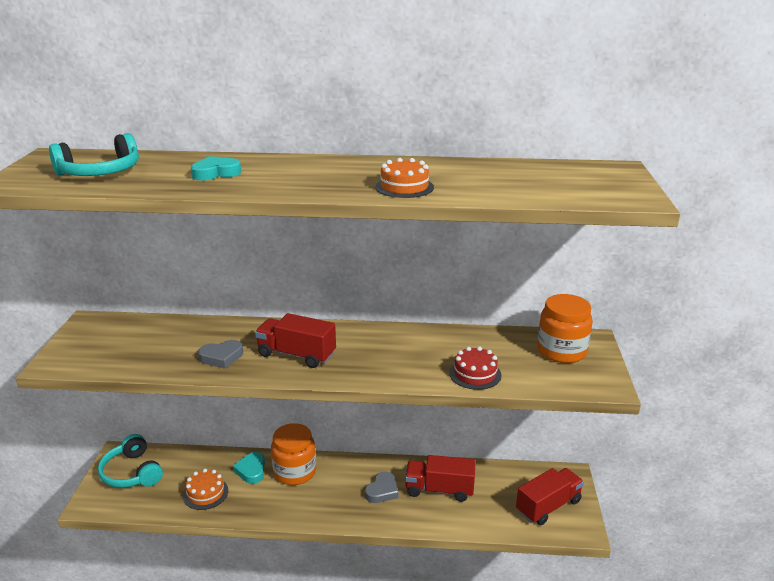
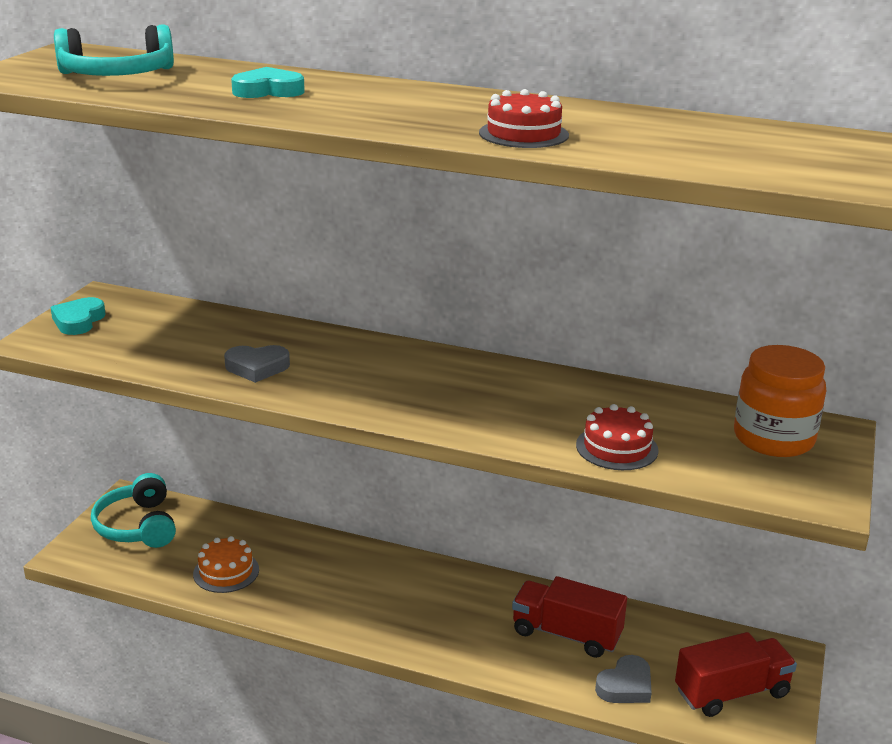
camera: 15 degrees right, 0 degrees up
(251, 470) = (299, 554): turquoise heart -> turquoise heart (78, 321)
(295, 472) = (360, 568): orange jar -> none
(296, 355) = (362, 380): red truck -> none
(382, 491) = (478, 618): grey heart -> grey heart (625, 686)
(404, 187) = (523, 134): orange cake -> red cake

